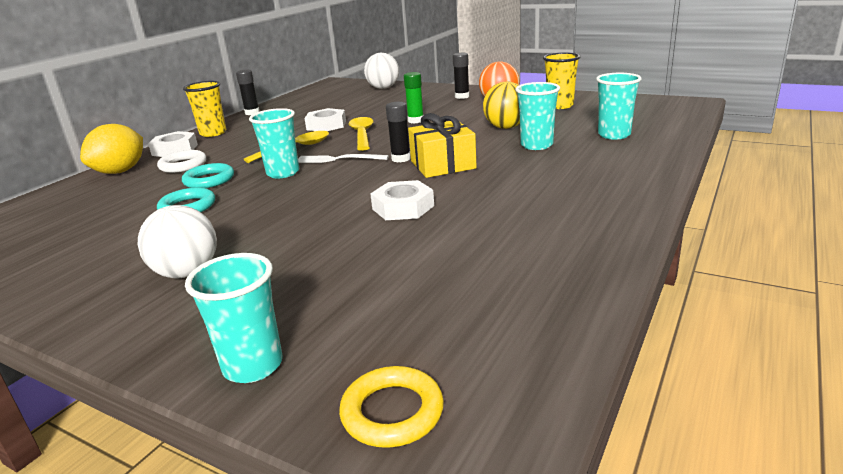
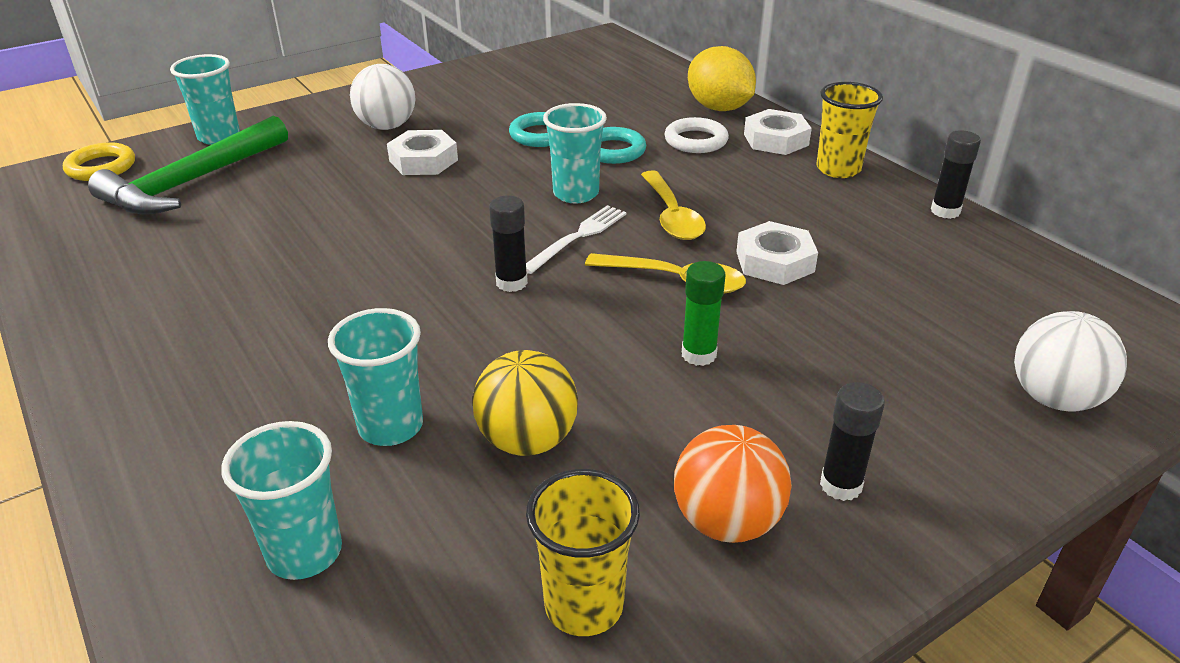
camera: 115 degrees right, 10 degrees up
(376, 318) = (191, 182): none -> green hammer
(403, 207) = (353, 241): white nut -> white nut (423, 160)
(443, 165) = (439, 307): yellow gift -> none

